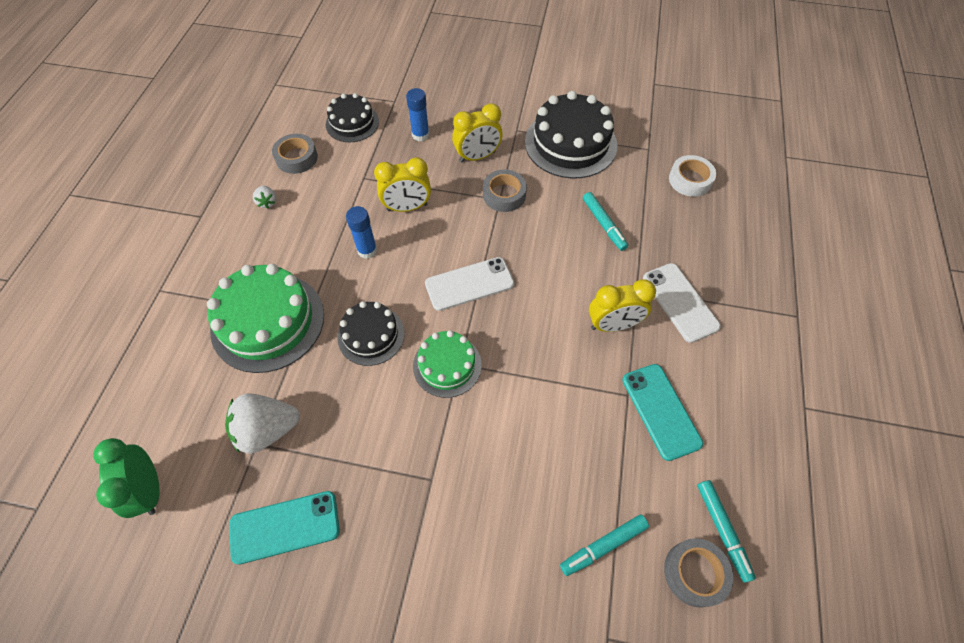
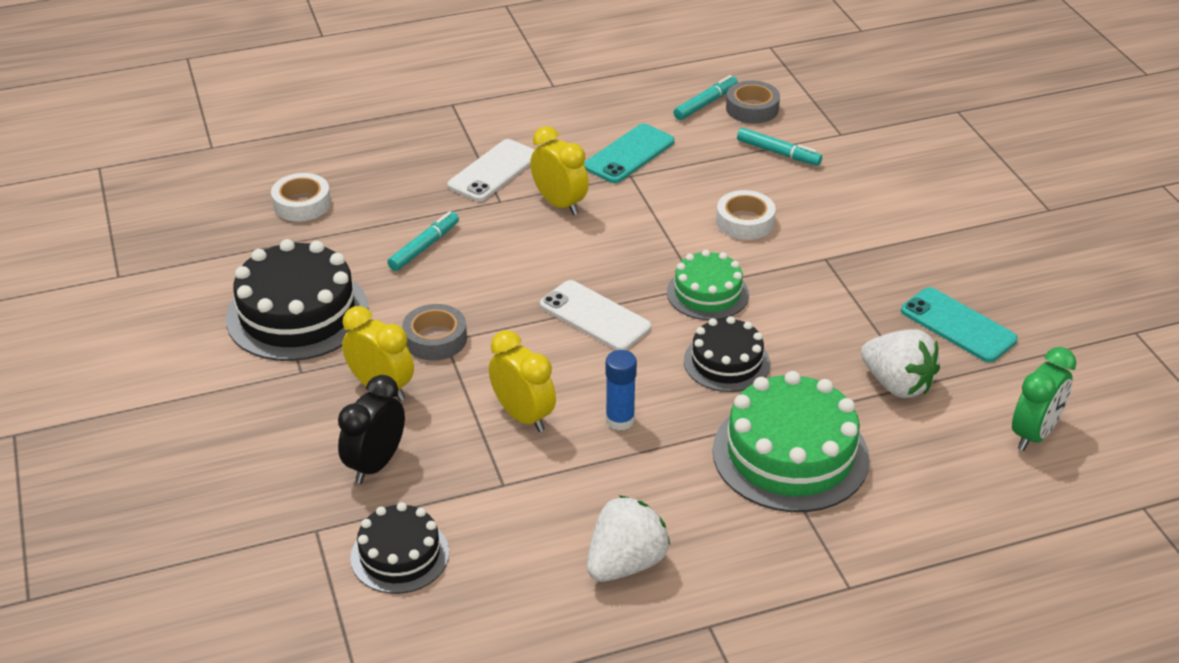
camera: 120 degrees left, 20 degrees down
(267, 202) = (625, 563): white strawberry -> white strawberry, size x2.07
(296, 158) = (519, 581): grey tape -> none
(420, 135) = (375, 464): blue glue stick -> black clock
(516, 446) = (745, 222): none -> white tape

